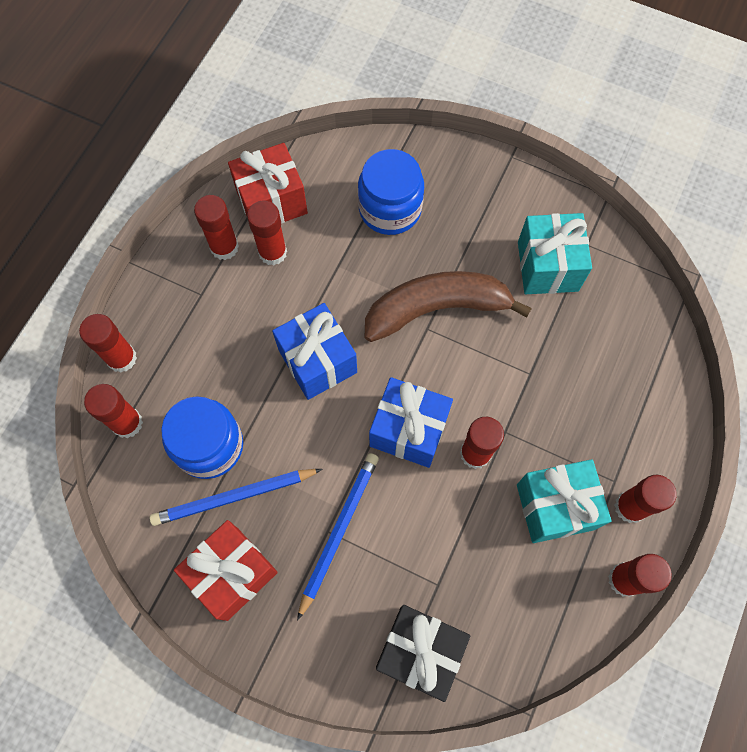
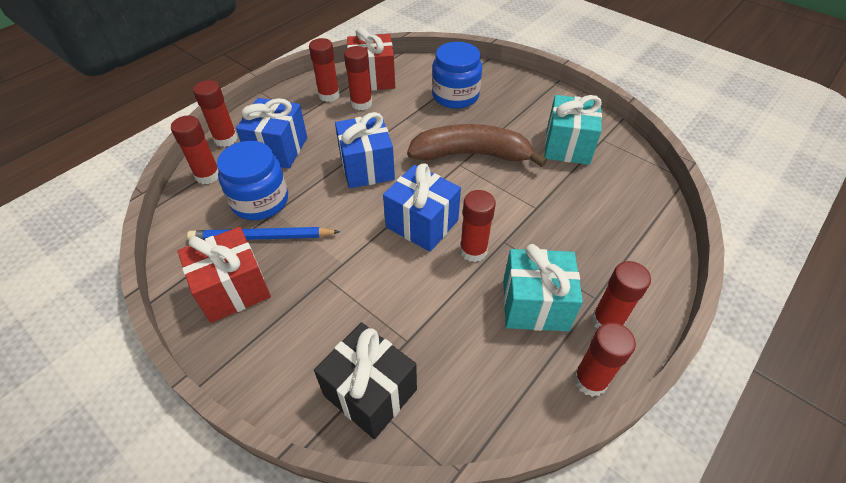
camera: 15 degrees right, 20 degrees down
(196, 359) = (278, 149): none -> blue gift
(338, 531) = (335, 279): blue pencil -> none

